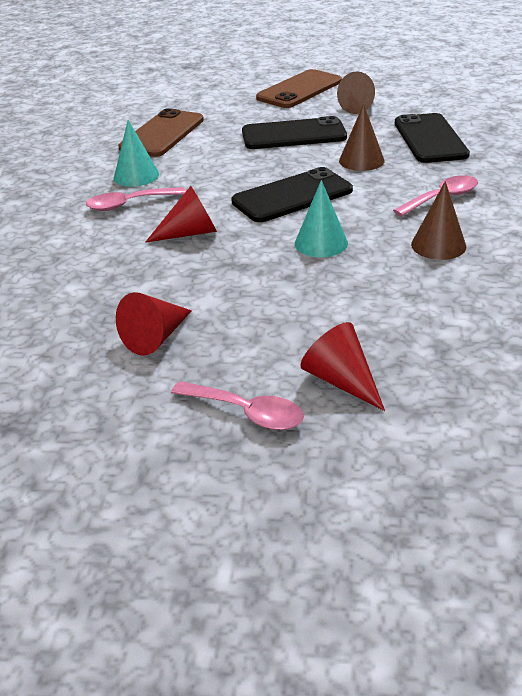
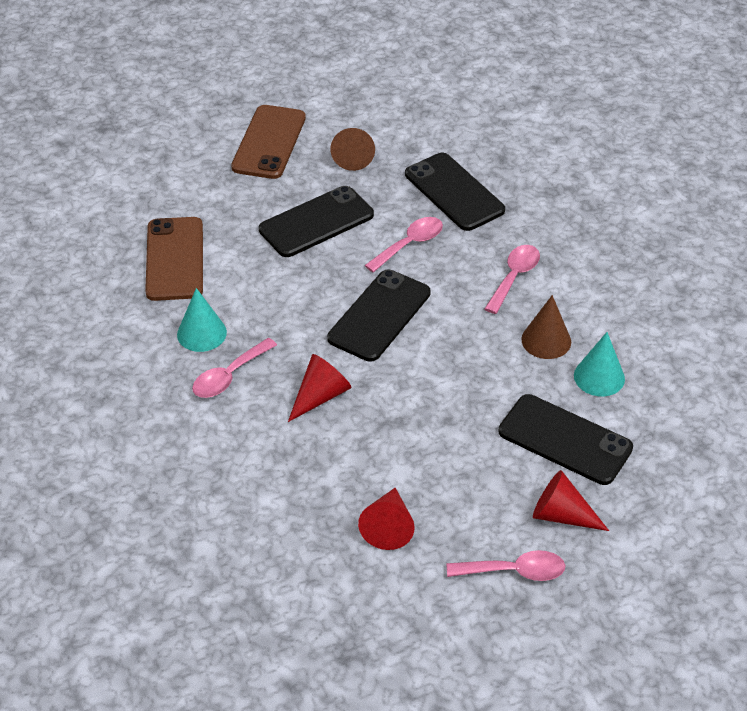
camera: 30 degrees left, 10 degrees up
(321, 243) = (447, 370): turquoise cone -> turquoise cone (599, 377)
(361, 160) = (410, 244): brown cone -> pink spoon
(396, 321) = (565, 440): none -> black phone

